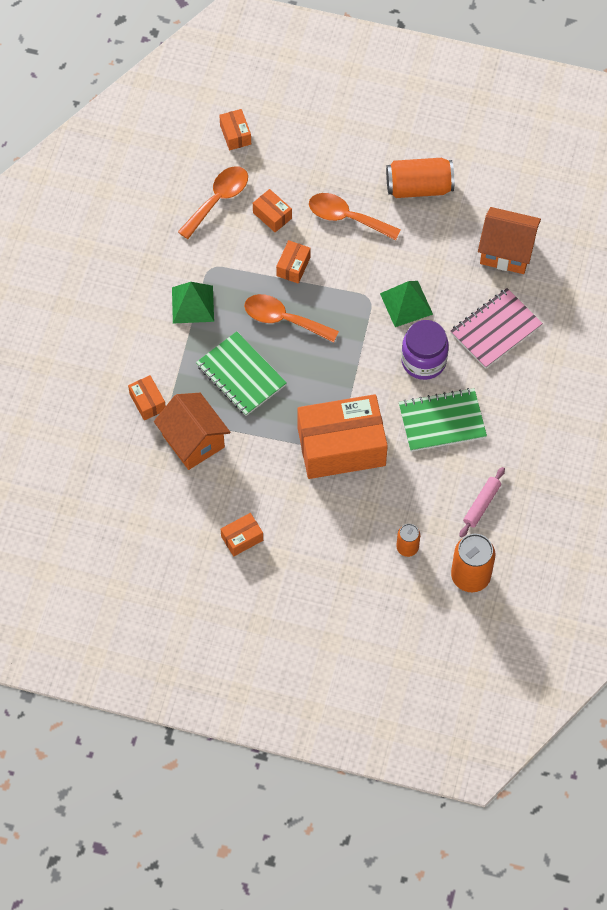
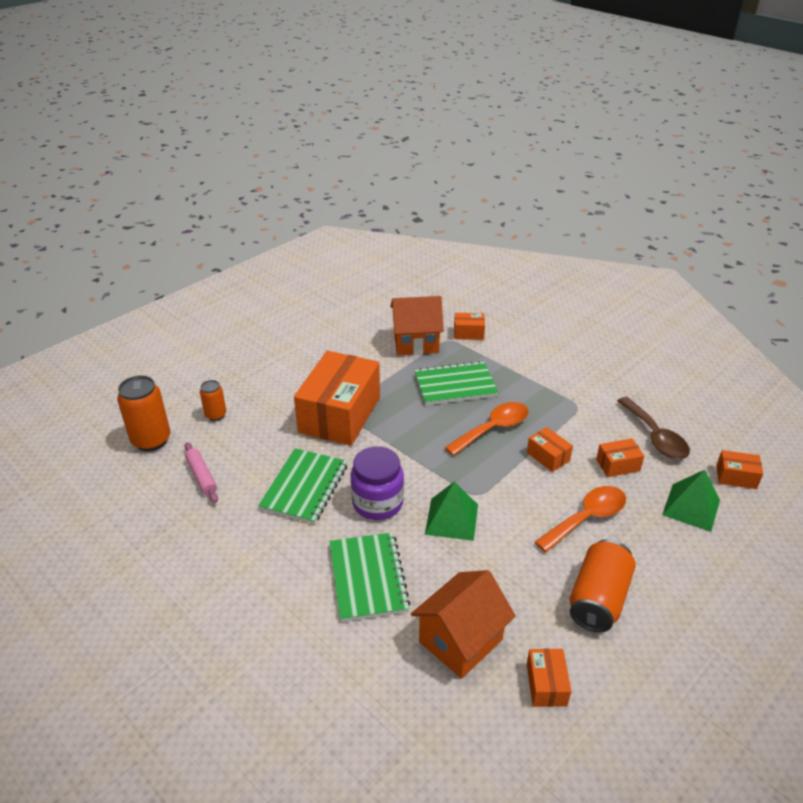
camera: 120 degrees right, 25 degrees down
(193, 304) = (545, 384): green pyramid -> green pyramid (691, 507)
(218, 199) = (655, 437): orange spoon -> brown spoon
(242, 538) = (314, 338): orange box -> orange box (546, 684)
(496, 330) = (368, 578): pink notebook -> green notebook

